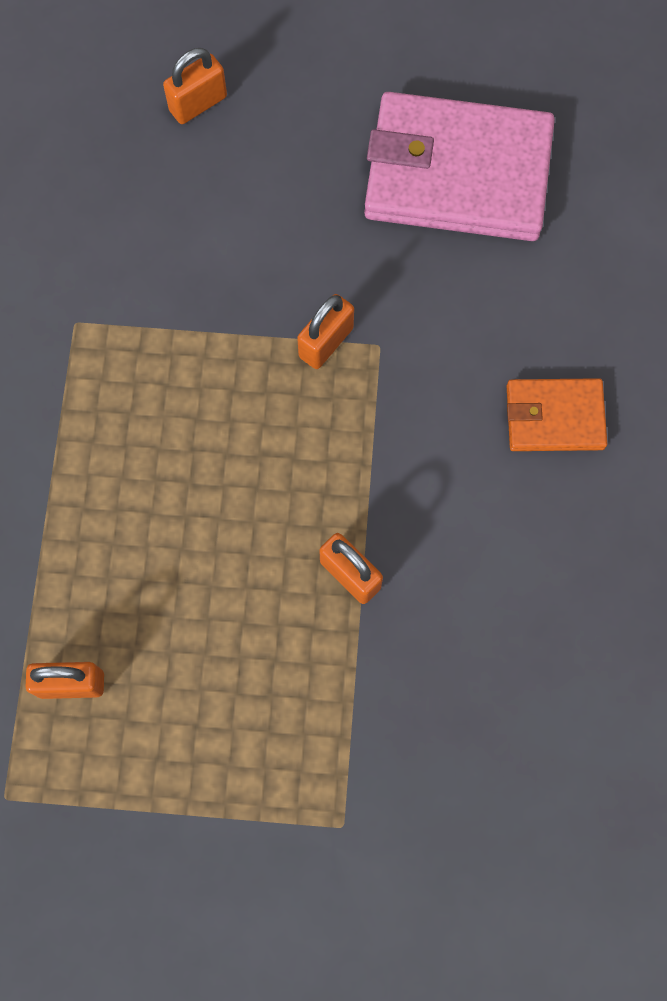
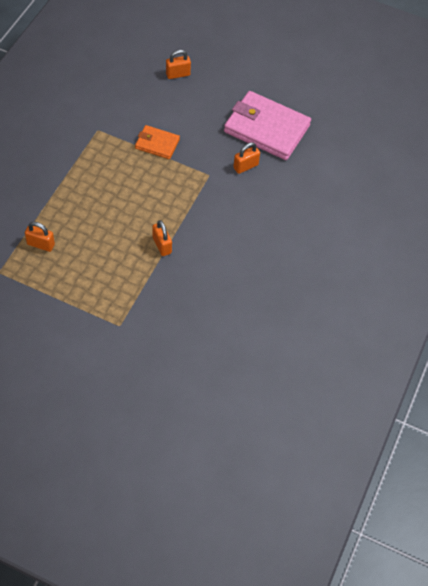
camera: 15 degrees right, 15 degrees down
(326, 342) = (189, 167): orange padlock -> orange padlock (245, 166)
(554, 417) = (265, 220): orange wallet -> orange wallet (157, 144)

